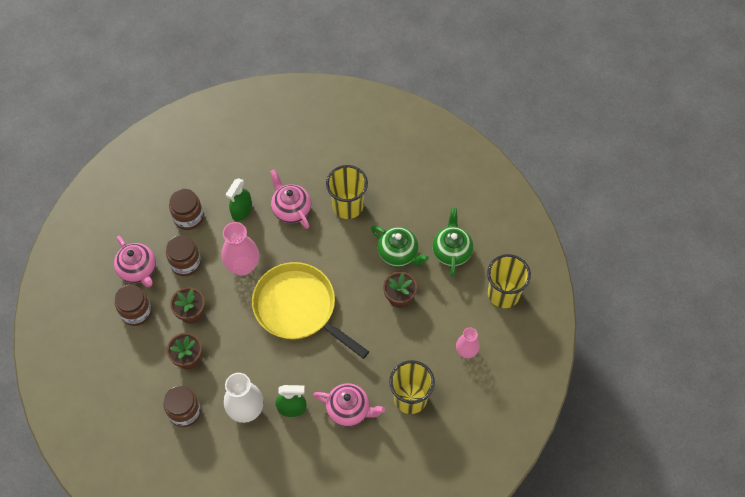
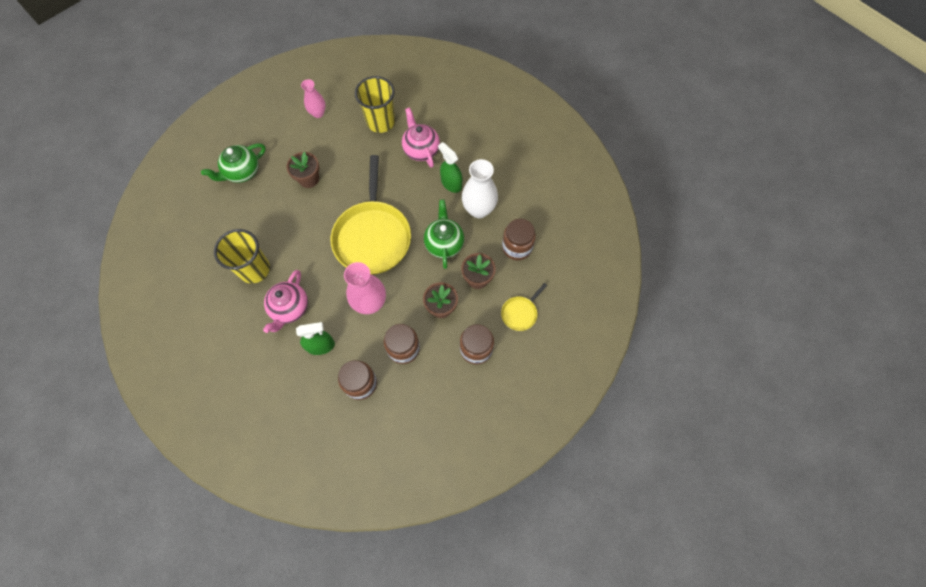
camera: 130 degrees left, 5 degrees up
(130, 366) = (520, 313): none -> yellow pan
(138, 270) = (440, 380): pink teapot -> none
(398, 253) = (271, 204): green teapot -> green teapot (444, 243)
(503, 294) = (254, 120): yellow cup -> none

